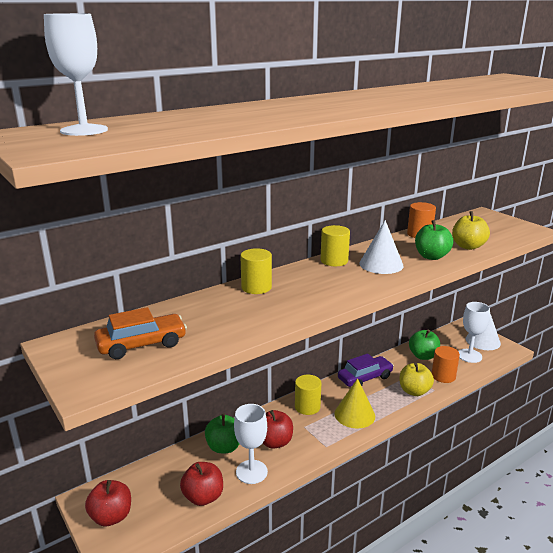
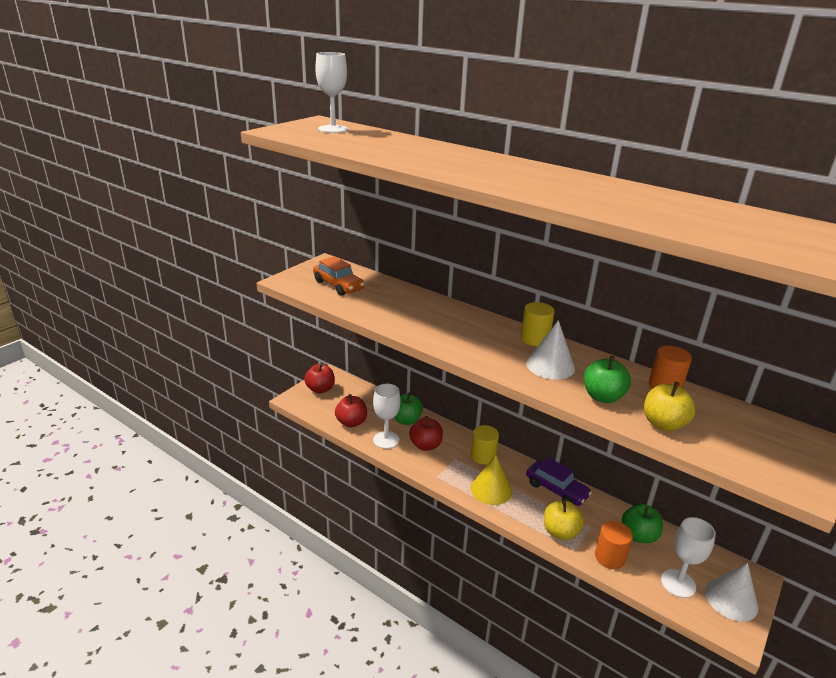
camera: 70 degrees right, 5 degrees up
(256, 287) = (448, 310): yellow cylinder -> none

